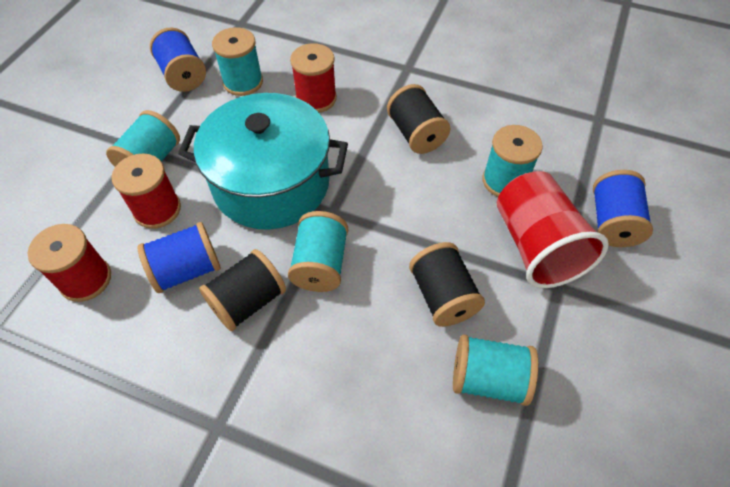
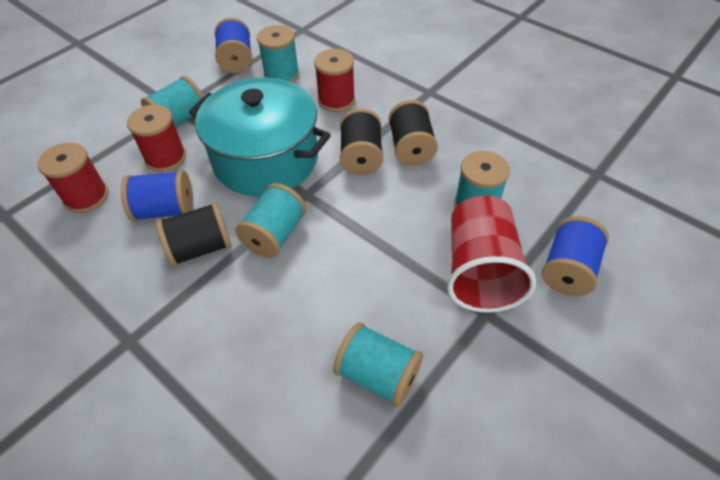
camera: 20 degrees right, 5 degrees down
(442, 296) = (369, 290): black spool -> black spool (361, 157)

